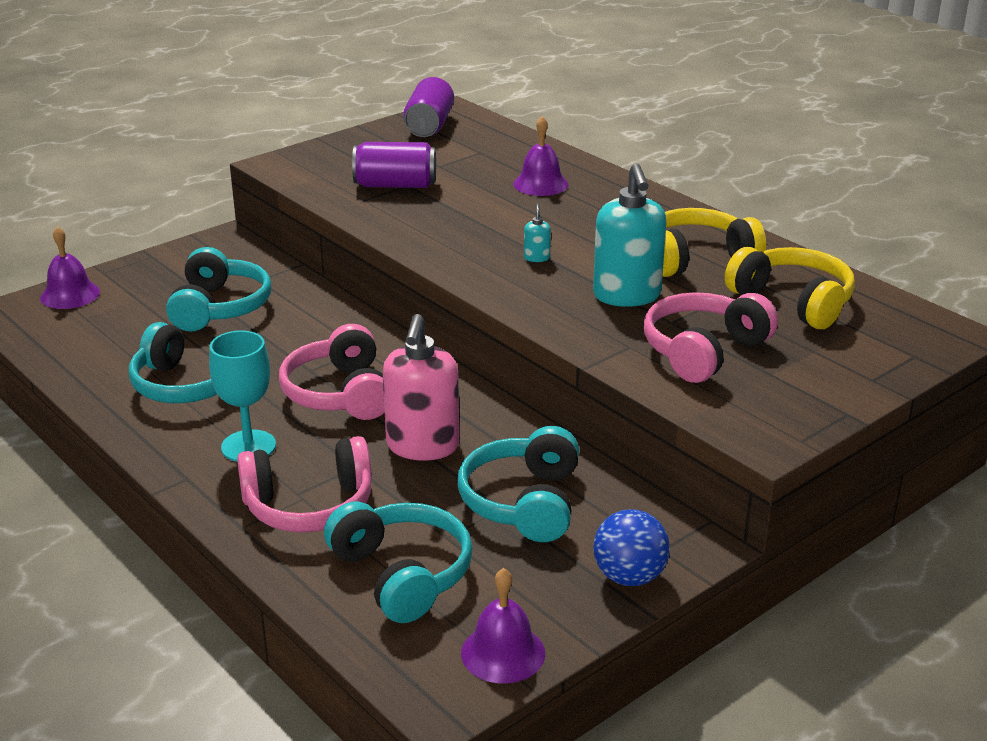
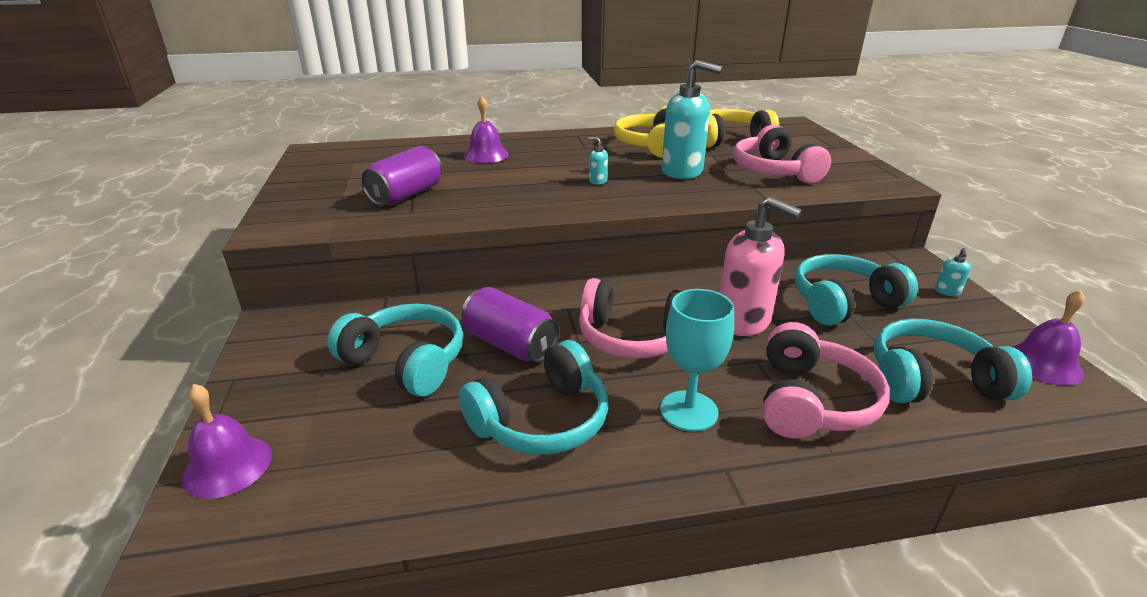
camera: 60 degrees left, 0 degrees up
(429, 126) = (324, 162): purple can -> purple can (510, 344)
(523, 502) = (843, 303): turquoise headphones -> turquoise headphones turned 120 degrees clockwise
(629, 577) = (947, 292): blue ball -> turquoise soap dispenser

